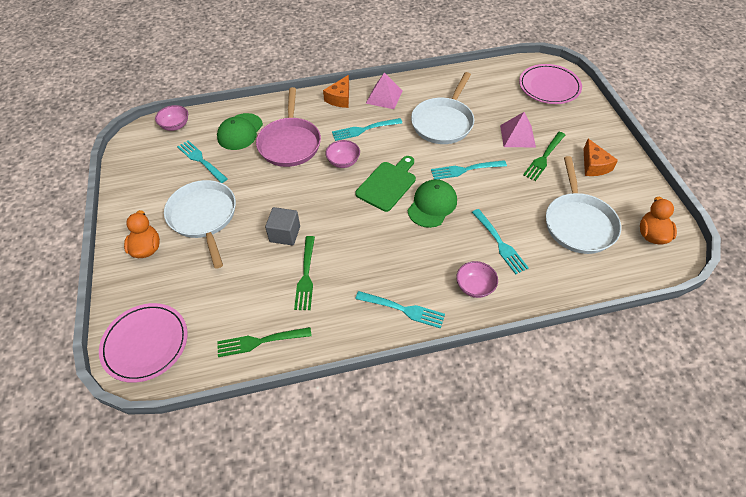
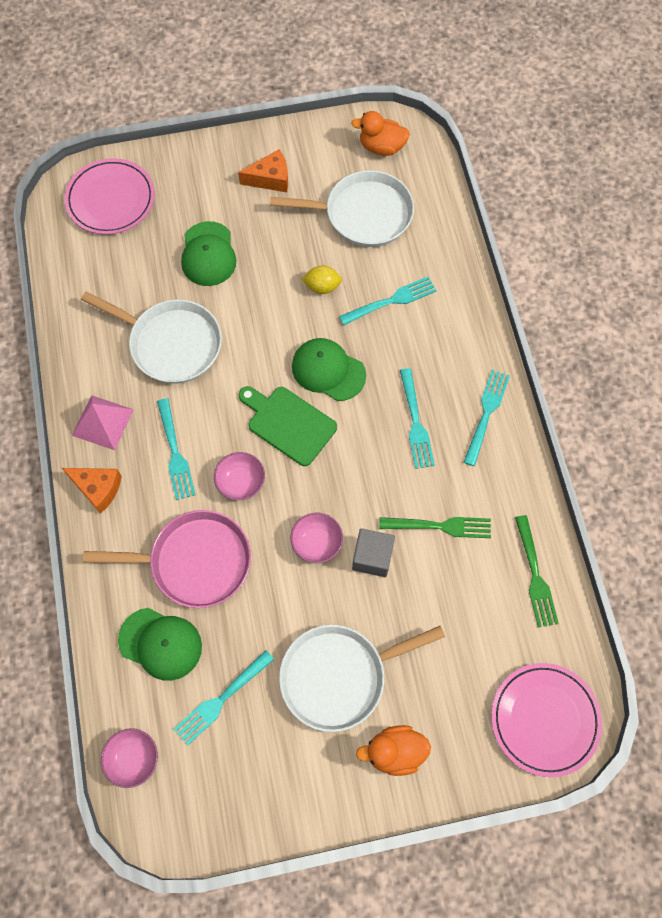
camera: 90 degrees left, 15 degrees up
(466, 169) = (267, 324): turquoise fork -> turquoise fork (415, 422)
(475, 287) = (454, 335): pink bowl -> pink bowl (317, 543)
(504, 199) = (322, 287): none -> yellow lemon
(517, 136) = (208, 254): pink pyramid -> green cap
(544, 157) = (251, 230): green fork -> none

